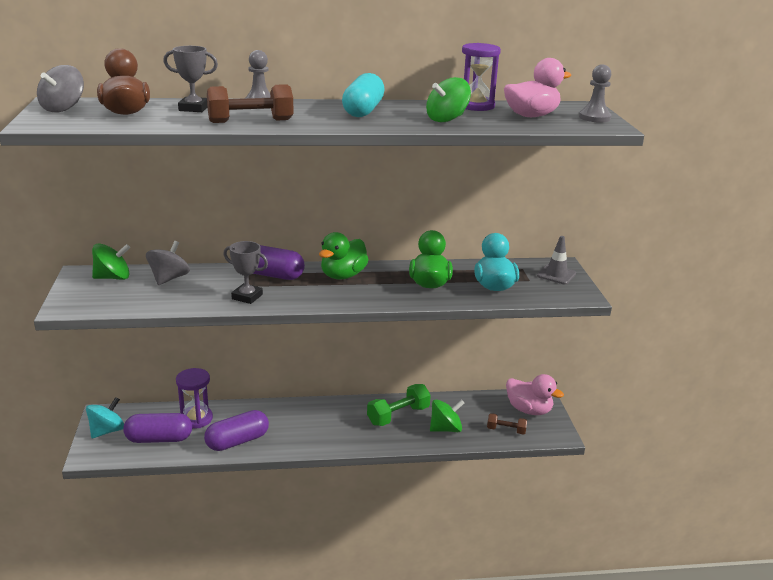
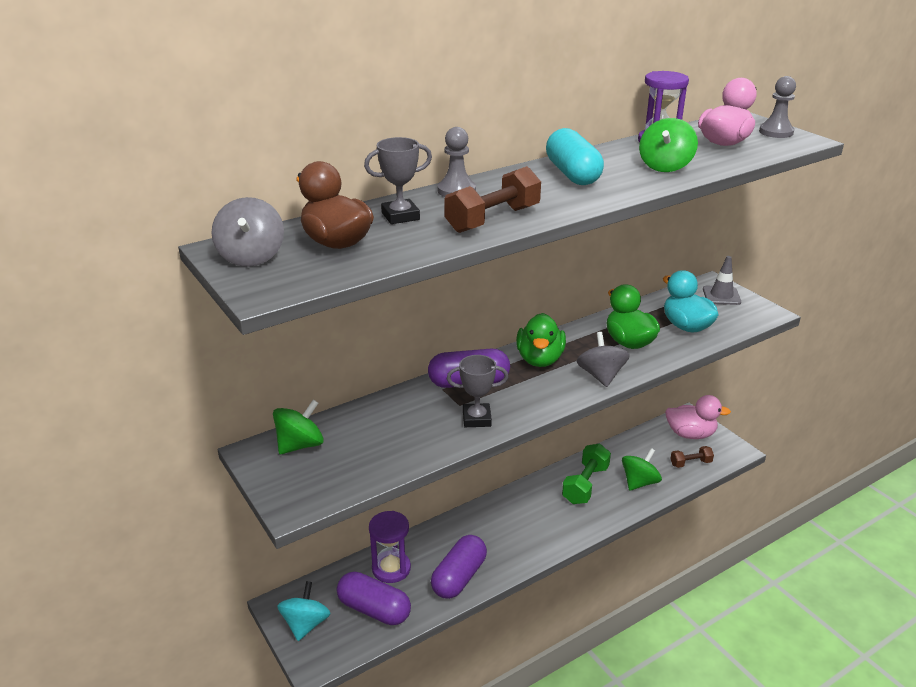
camera: 25 degrees left, 5 degrees up
(159, 439) = (374, 609): purple capsule -> purple capsule turned 60 degrees clockwise
(169, 279) = (366, 424): grey spinning top -> grey spinning top (601, 376)

